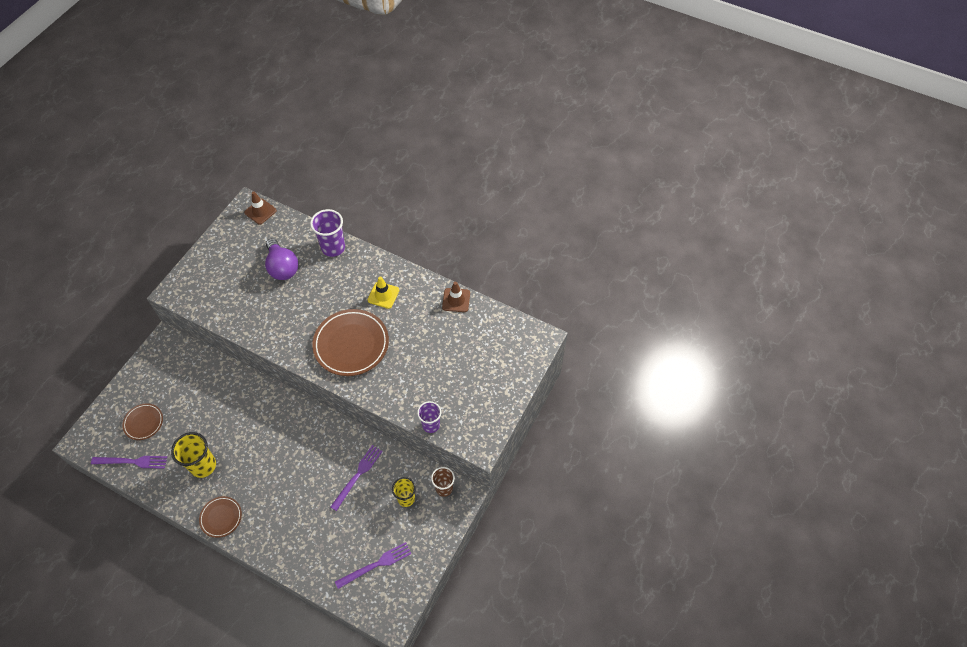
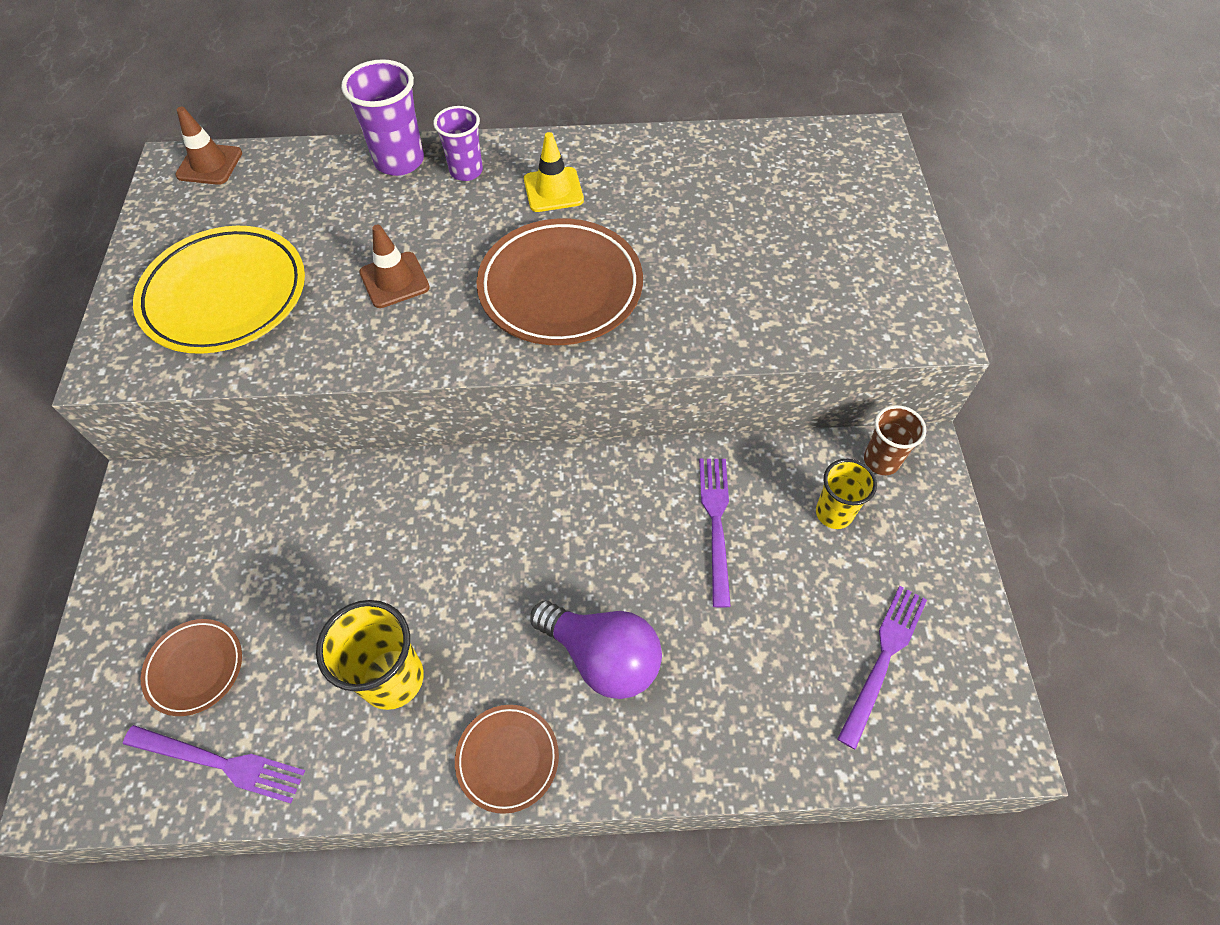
camera: 30 degrees left, 0 degrees up
(132, 462) = (220, 763): purple fork -> purple fork turned 45 degrees clockwise
(229, 281) = (225, 295): none -> yellow plate
(282, 267) = (322, 229): purple light bulb -> purple light bulb (603, 656)
(431, 425) = (820, 342): purple cup -> purple cup (466, 171)
(456, 300) = (686, 144): brown traffic cone -> brown traffic cone (394, 280)

